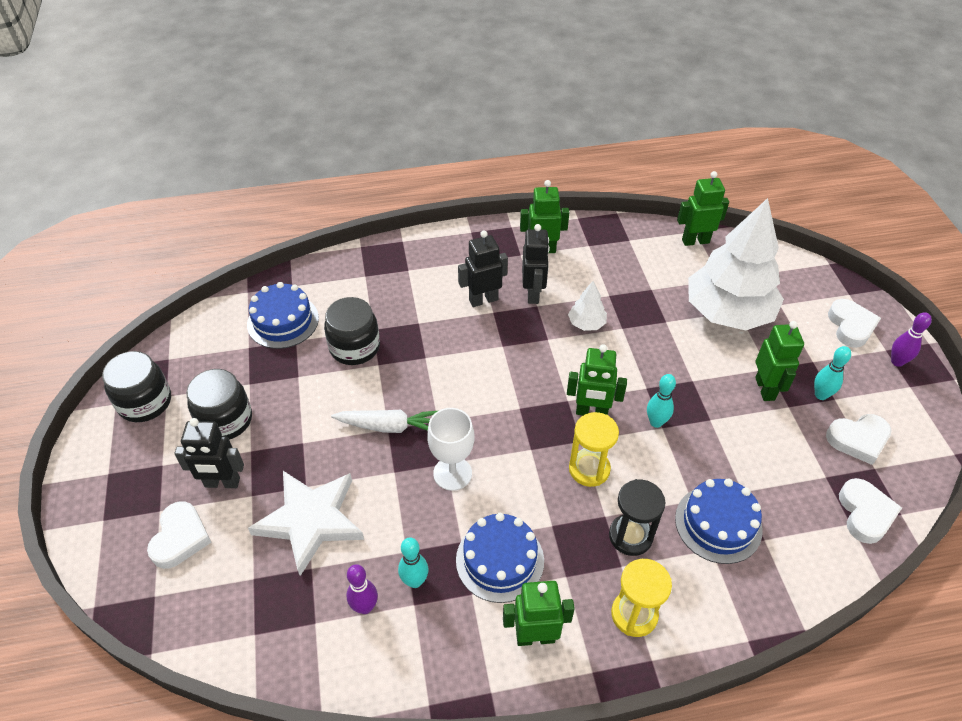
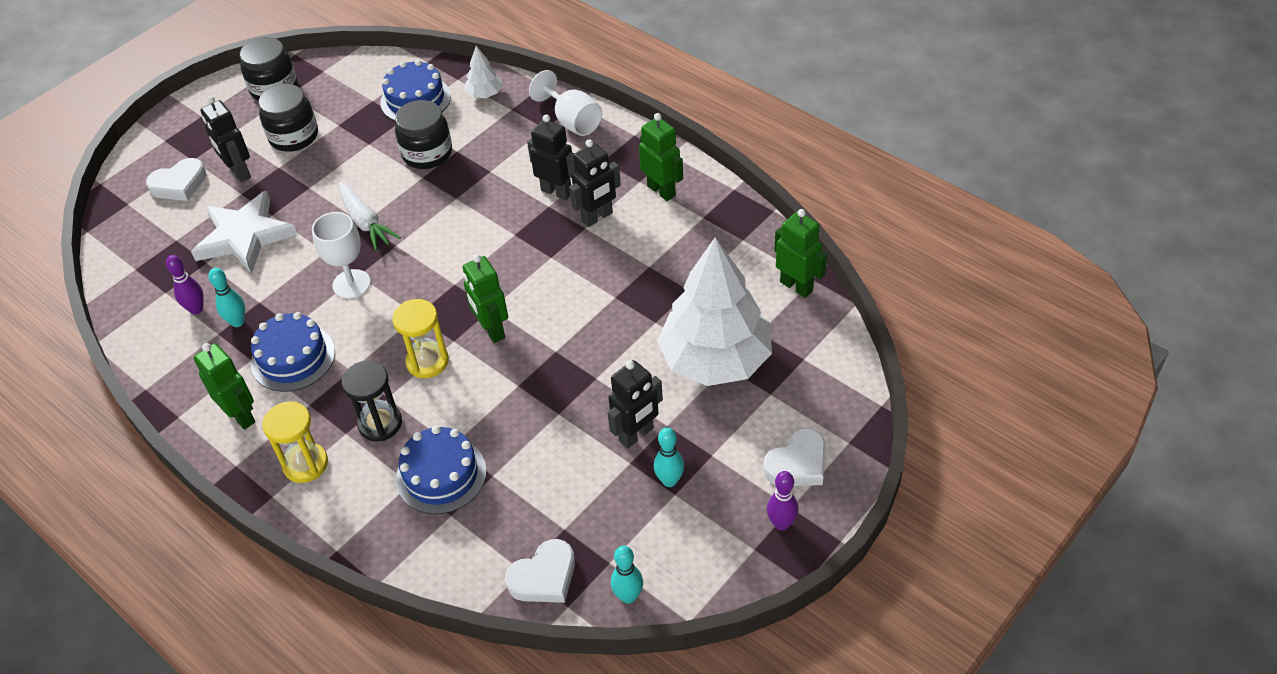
camera: 55 degrees right, 0 degrees up
(419, 252) = (572, 121): none -> white goblet
(586, 323) = (596, 271): white tree -> white tree (485, 94)
(656, 422) = (520, 378): turquoise bowling pin -> turquoise bowling pin (628, 596)
(765, 389) = (636, 435): green robot -> black robot
(858, 440) = (635, 535): white heart -> none

